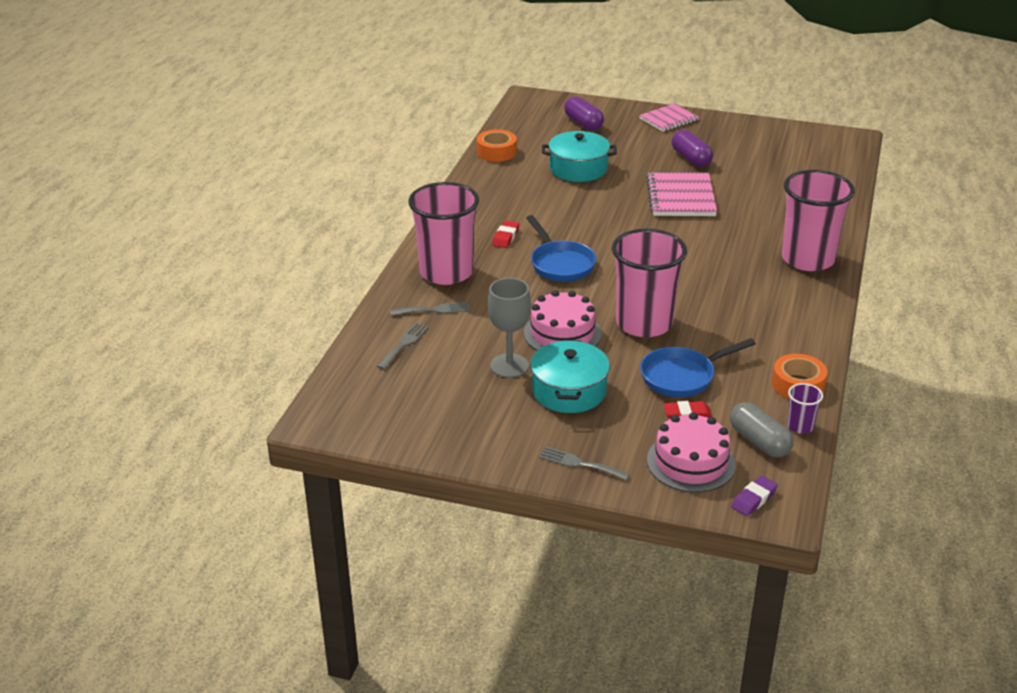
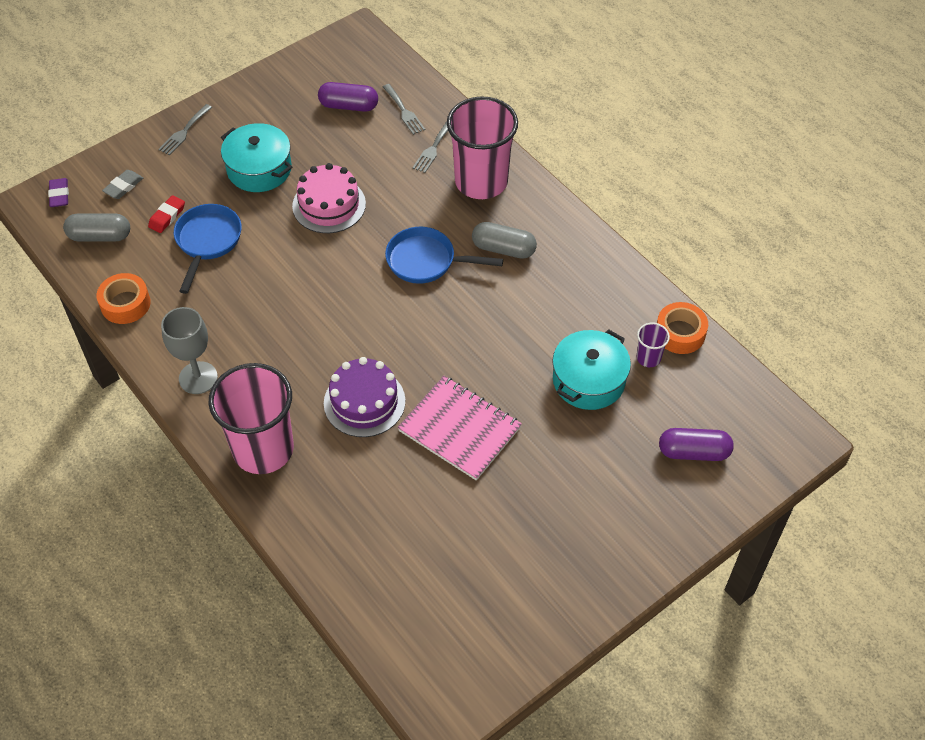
camera: 125 degrees right, 20 degrees up
(505, 237) = (503, 249): red eraser -> grey capsule
(509, 366) = (320, 153): grey goblet -> grey goblet (198, 378)
(579, 464) = (184, 132): grey fork -> grey fork turned 150 degrees clockwise
(644, 323) = (291, 262): pink cup -> none
(669, 119) = (642, 546): pink notebook -> none
(691, 158) = (531, 498): purple capsule -> purple capsule (349, 106)
(691, 462) = (123, 187): pink cake -> grey eraser
(714, 238) = (364, 402): none -> purple cake
(800, 426) = (87, 270): purple cup -> purple cup (648, 358)

